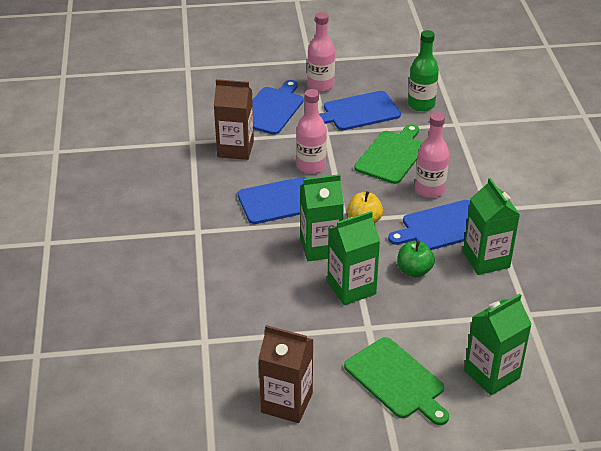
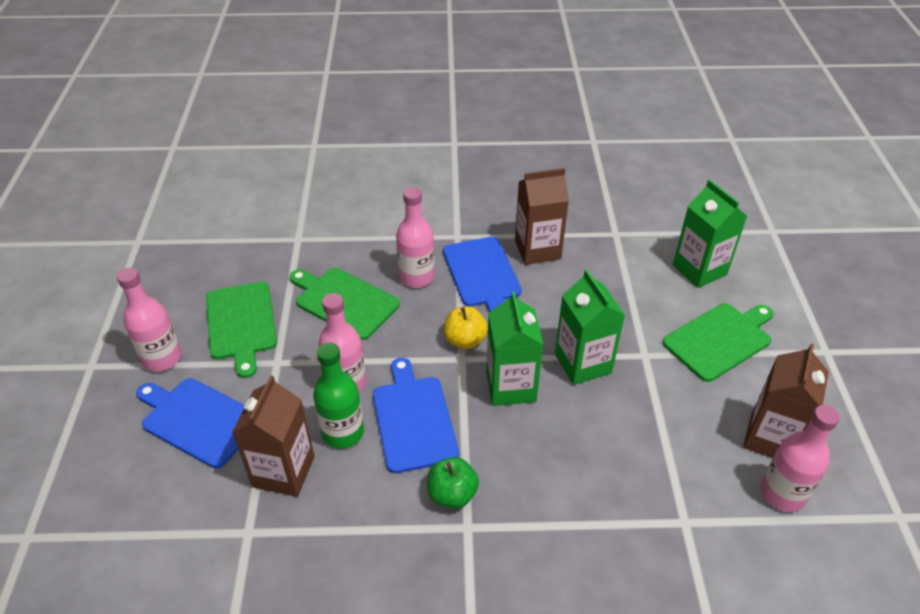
camera: 85 degrees left, 5 degrees up
(232, 403) = (782, 493): none -> pink bottle
(358, 112) = (241, 324): blue cutting board -> green cutting board
(414, 271) = (554, 306): green apple -> green apple (452, 494)
(421, 104) = (247, 263): green bottle -> green bottle (343, 432)
(486, 260) = (537, 249): green carton -> brown carton

